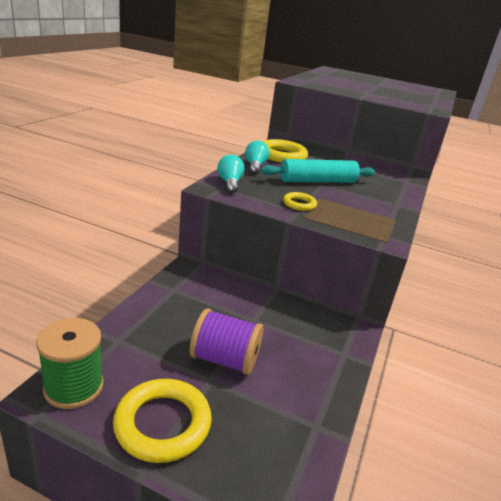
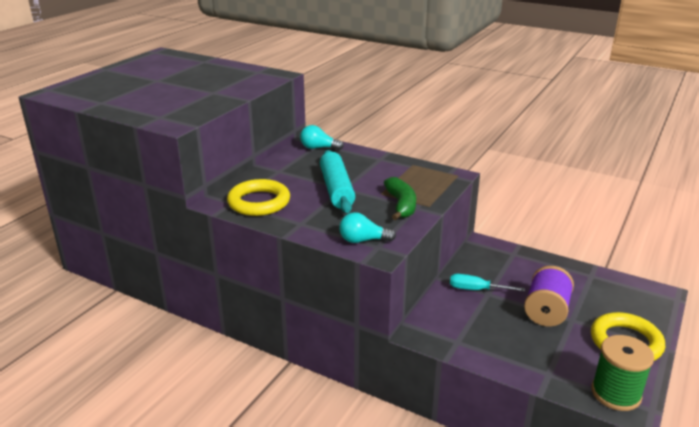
camera: 80 degrees left, 0 degrees up
(255, 166) = (303, 222): turquoise light bulb -> turquoise light bulb (318, 148)
(259, 312) = (476, 289): none -> turquoise screwdriver
(299, 204) = (401, 205): yellow ring -> green banana

